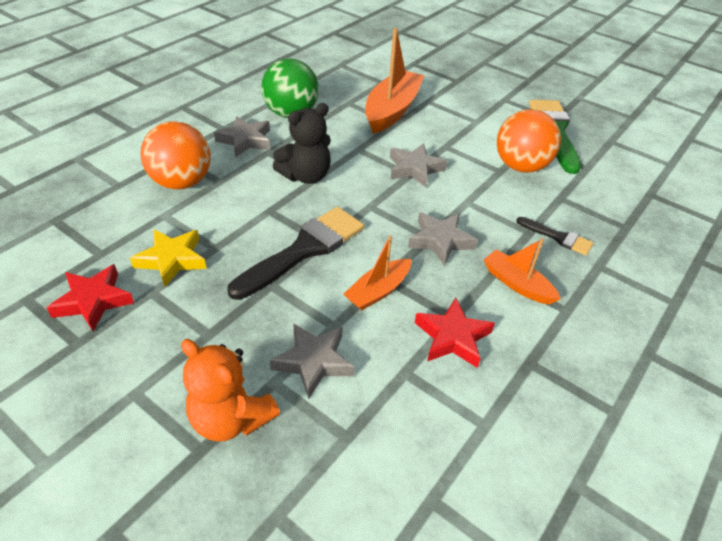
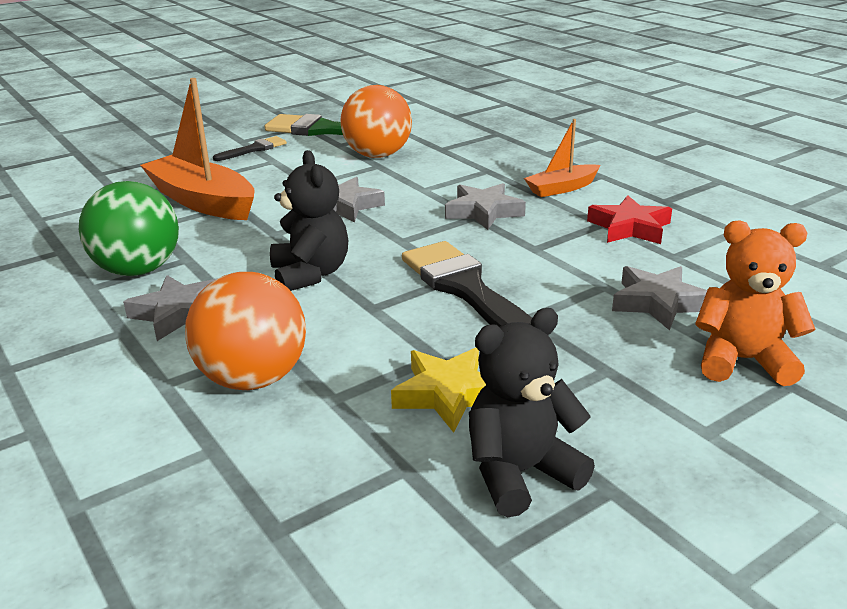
camera: 70 degrees left, 15 degrees down
(93, 301) = (520, 473): red star -> black teddy bear
(231, 418) = (742, 361): orange teddy bear -> orange teddy bear turned 135 degrees counterclockwise
(378, 291) = (554, 254): orange boat -> none
(558, 237) = (501, 160): black brush -> black brush (254, 149)

